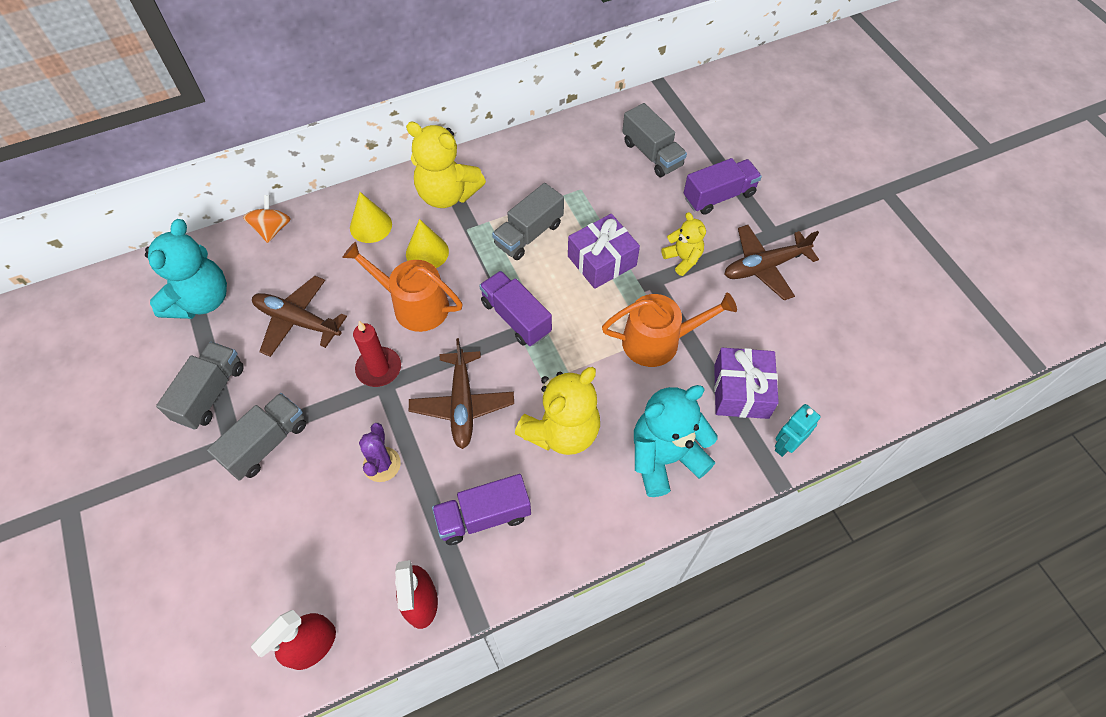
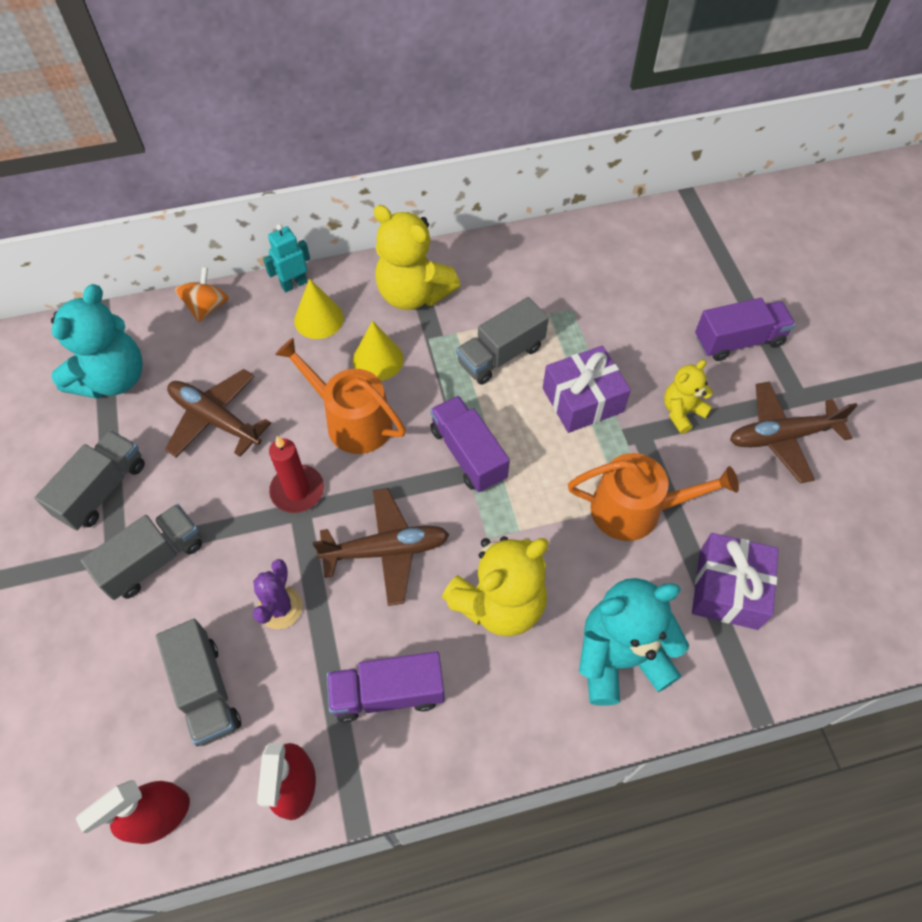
camera: 10 degrees right, 0 degrees up
(462, 404) = (386, 550): brown plane -> brown plane turned 105 degrees counterclockwise
(652, 154) = (664, 278): grey truck -> grey truck (206, 691)
(683, 259) = (681, 412): yellow teddy bear -> yellow teddy bear turned 105 degrees counterclockwise
(785, 445) = (774, 667): turquoise robot -> turquoise robot (294, 284)

